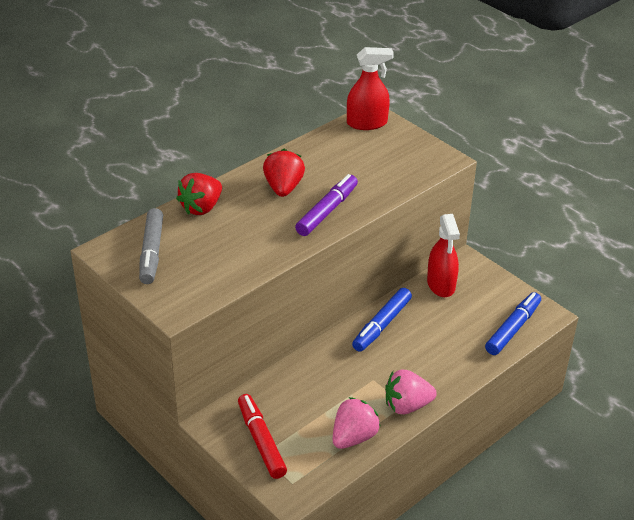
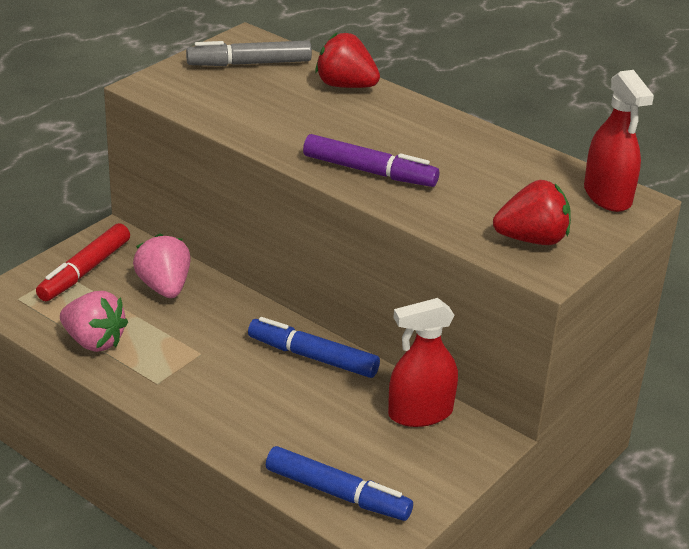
camera: 80 degrees right, 5 degrees down
(261, 441) = (85, 271): red marker -> red marker turned 150 degrees clockwise
(283, 188) = (410, 137): red strawberry -> red strawberry (532, 239)
(407, 406) = (154, 385): pink strawberry -> pink strawberry (164, 287)

